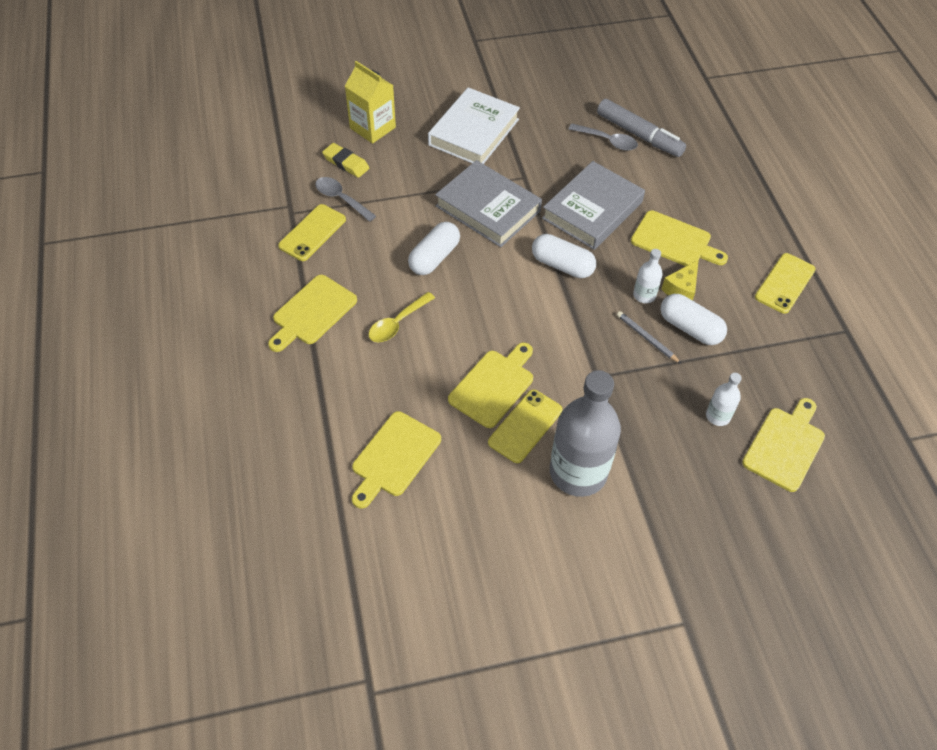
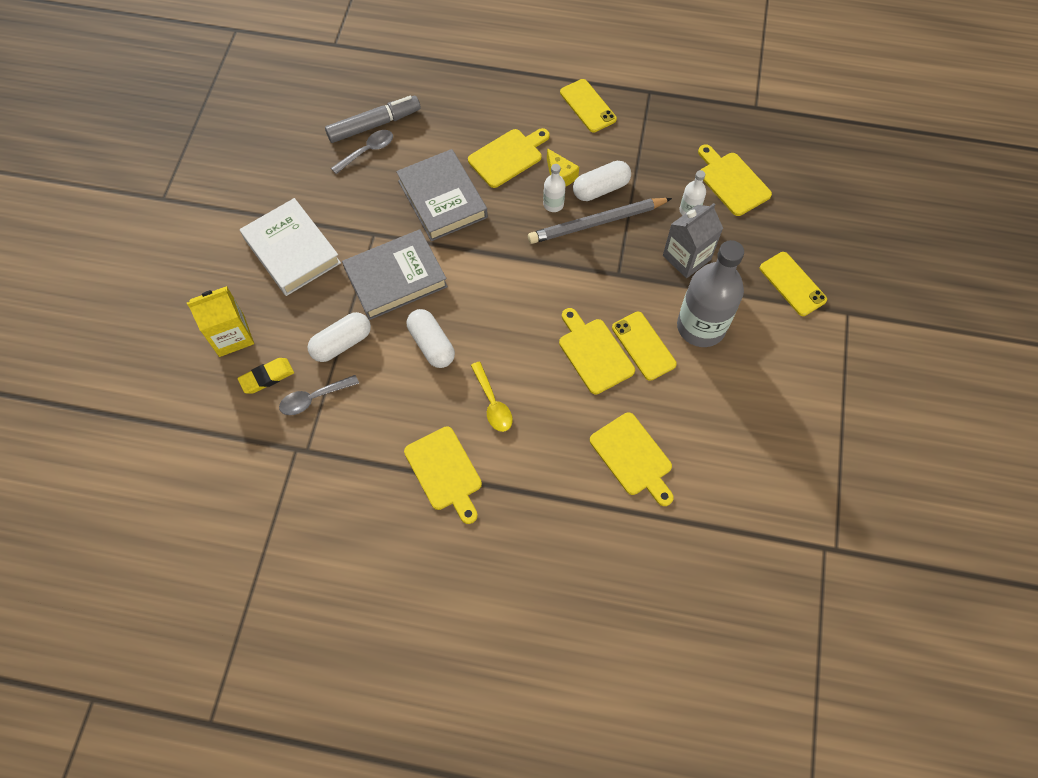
camera: 65 degrees left, 10 degrees up
(312, 233) = (344, 439): yellow phone -> yellow phone (792, 284)
(562, 265) = (492, 248): white capsule -> white capsule (342, 343)
(647, 338) = (597, 222): grey pencil -> grey pencil, size x2.05
(656, 432) = (686, 257): none -> grey carton

